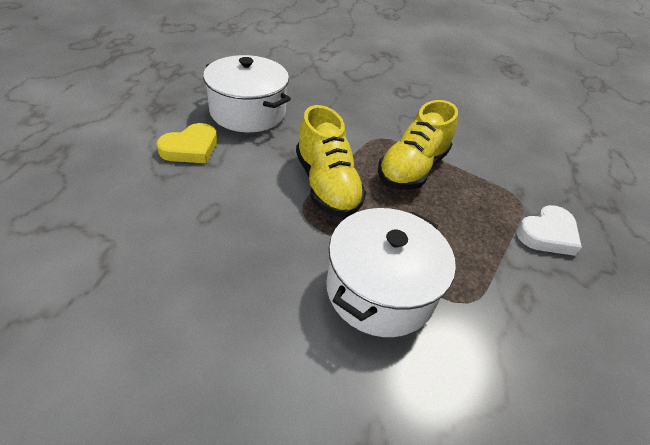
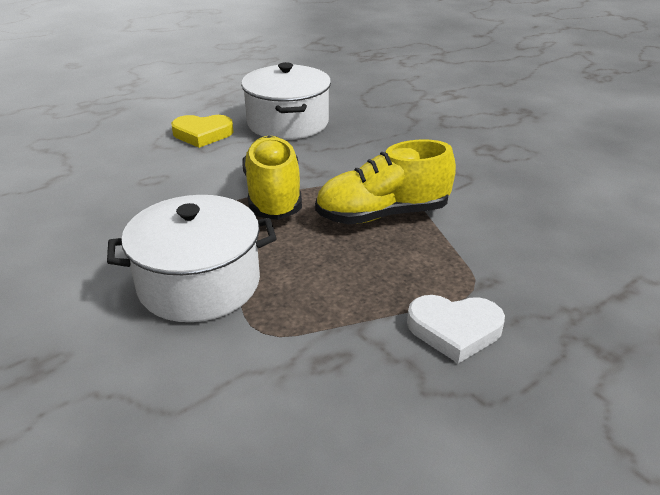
camera: 45 degrees right, 10 degrees down
(326, 185) = (273, 196): yellow shoe -> yellow shoe turned 150 degrees clockwise

